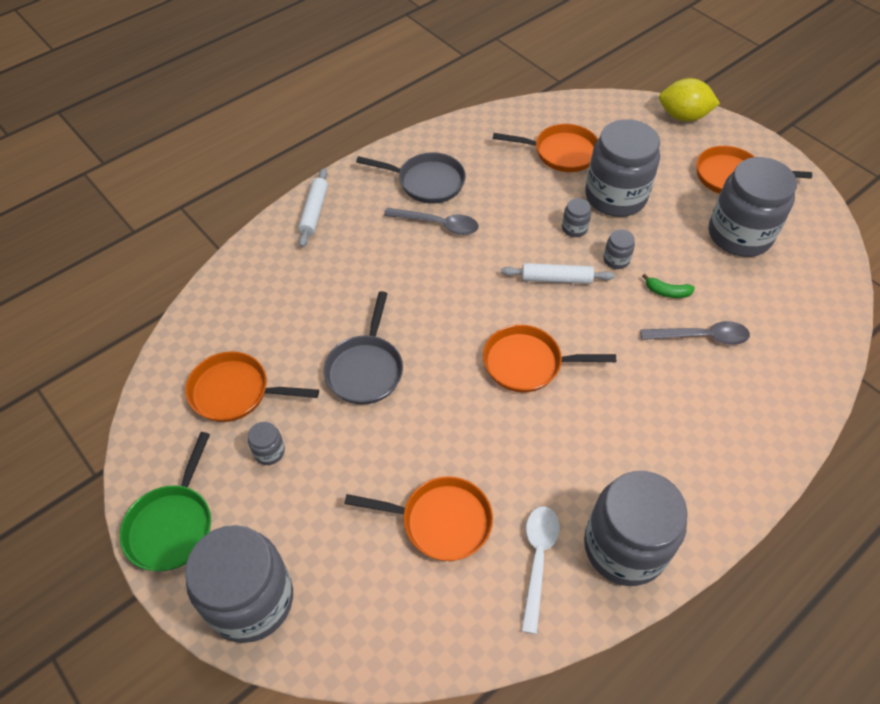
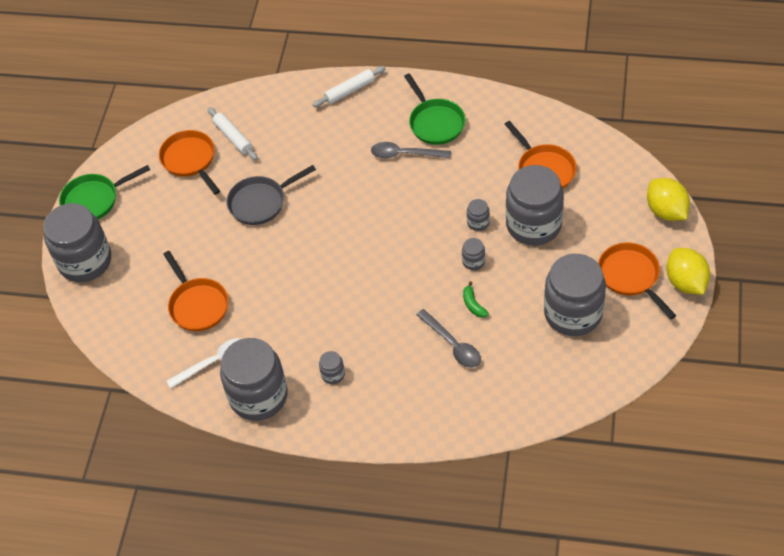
camera: 55 degrees right, 0 degrees up
(269, 451) = (169, 203): grey jar -> grey jar (333, 374)
(427, 182) = (435, 122): grey pan -> green pan
(438, 224) = (405, 154): grey spoon -> grey spoon turned 120 degrees clockwise
(527, 363) = (340, 272): orange pan -> none
(556, 279) = (423, 242): white rolling pin -> white rolling pin (233, 137)
(768, 151) = (685, 282): none -> yellow lemon

